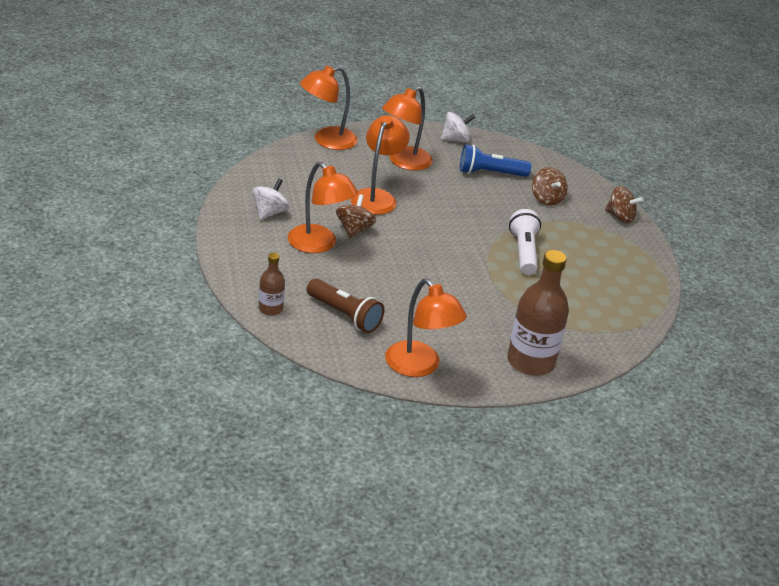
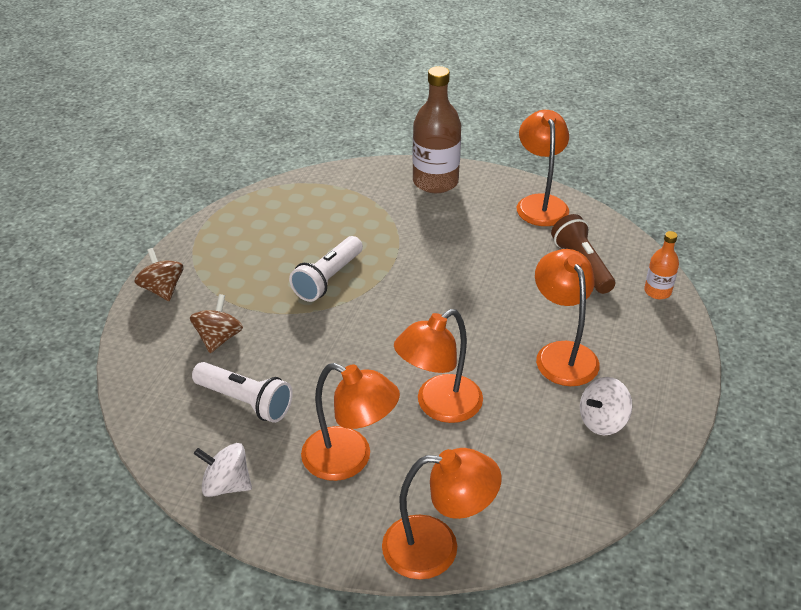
camera: 145 degrees left, 5 degrees up
(270, 309) = (657, 291): brown bottle -> orange bottle
(354, 230) = (505, 363): brown spinning top -> none
(404, 162) = (349, 459): orange lamp -> orange lamp turned 45 degrees clockwise
(490, 173) = (245, 401): blue flashlight -> white flashlight

